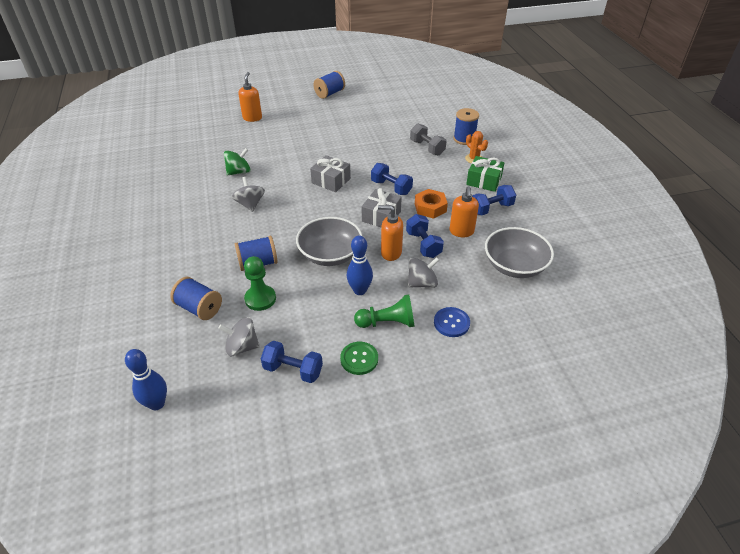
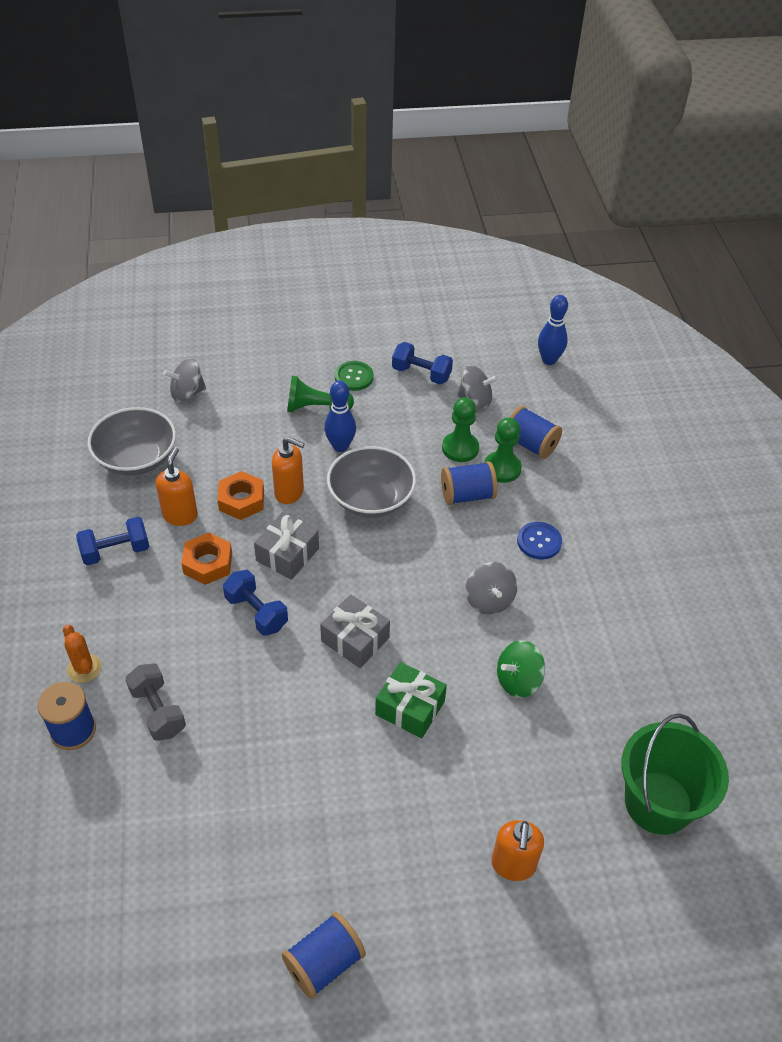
camera: 175 degrees left, 5 degrees up
(179, 138) = (658, 802): none -> green bucket
(227, 286) = (502, 468): none -> green pawn
(422, 283) = (262, 448): grey spinning top -> grey spinning top (187, 393)
(423, 244) = (241, 500): blue dumbbell -> orange nut
(451, 323) = (246, 400): blue button -> blue button (539, 542)
(484, 181) = (96, 610): green gift -> green gift (410, 708)

